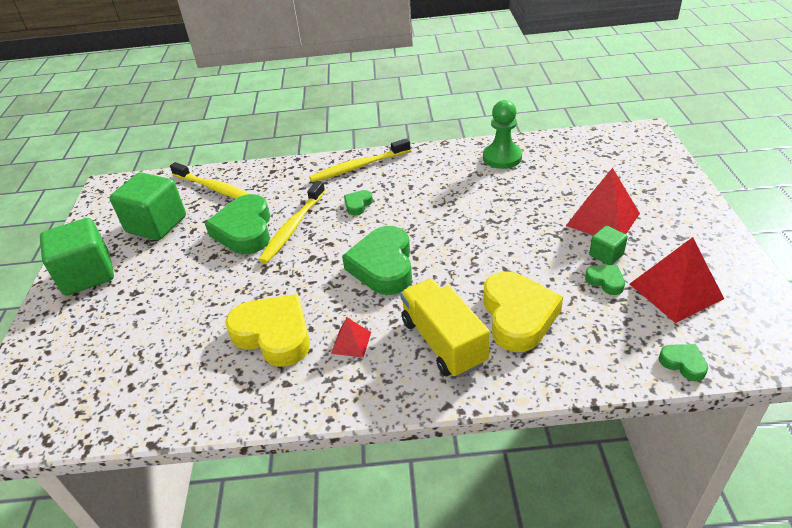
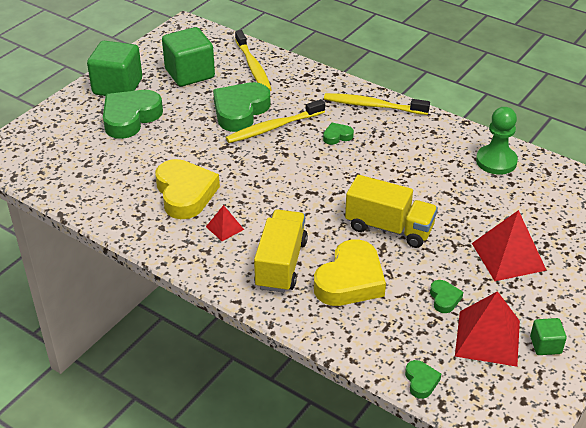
camera: 35 degrees right, 0 degrees up
(383, 266) = (302, 191): green heart -> green heart (130, 118)
(491, 252) = (389, 228): none -> yellow truck
(606, 255) = (472, 282): green cube -> green cube (545, 345)

